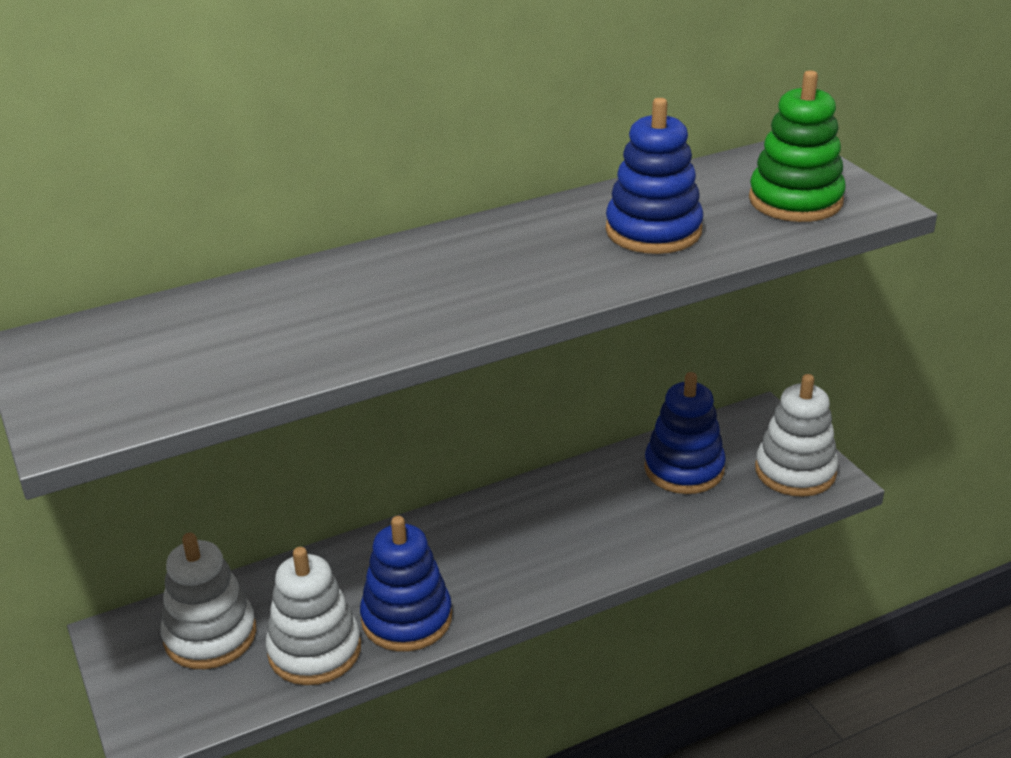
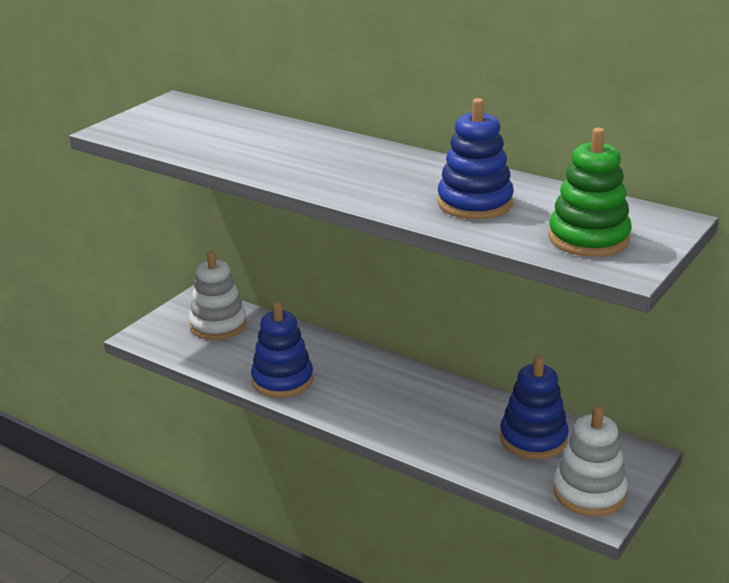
camera: 60 degrees right, 5 degrees down
(314, 650) = (233, 360): white stacking toy -> none

